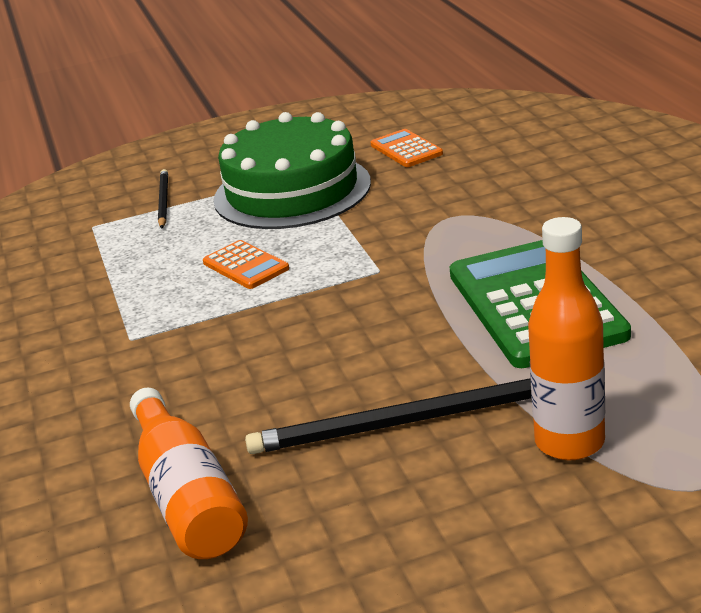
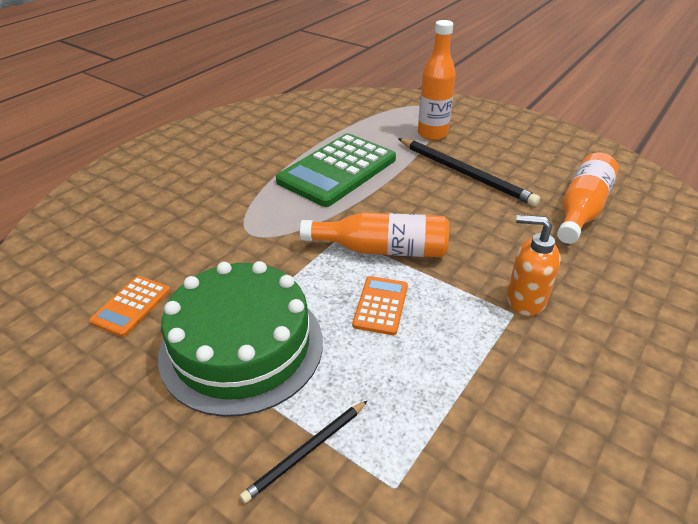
camera: 130 degrees left, 10 degrees up
(133, 355) = (525, 300): none -> orange soap dispenser
(322, 291) = (382, 249): none -> orange bottle

